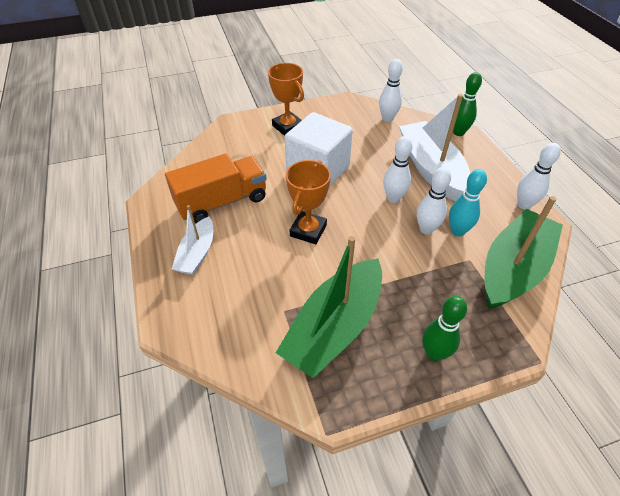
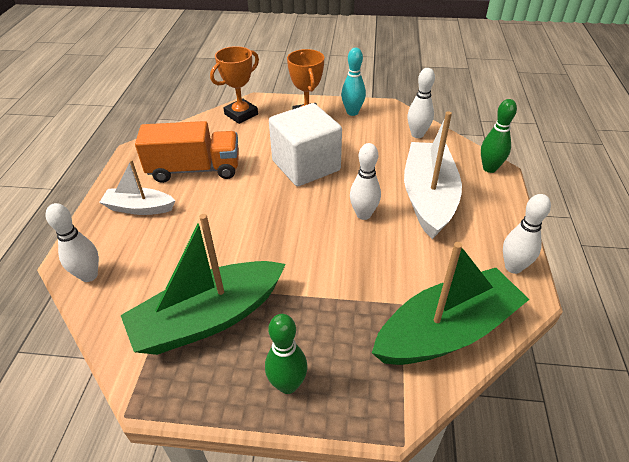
camera: 25 degrees right, 5 degrees down
(197, 253) = (139, 208): white boat -> white boat turned 60 degrees clockwise
(308, 230) = (253, 219): orange trophy -> orange trophy (241, 114)
(426, 229) = (375, 256): white bowling pin -> white bowling pin (89, 275)
(457, 231) = (410, 270): turquoise bowling pin -> turquoise bowling pin (352, 112)

